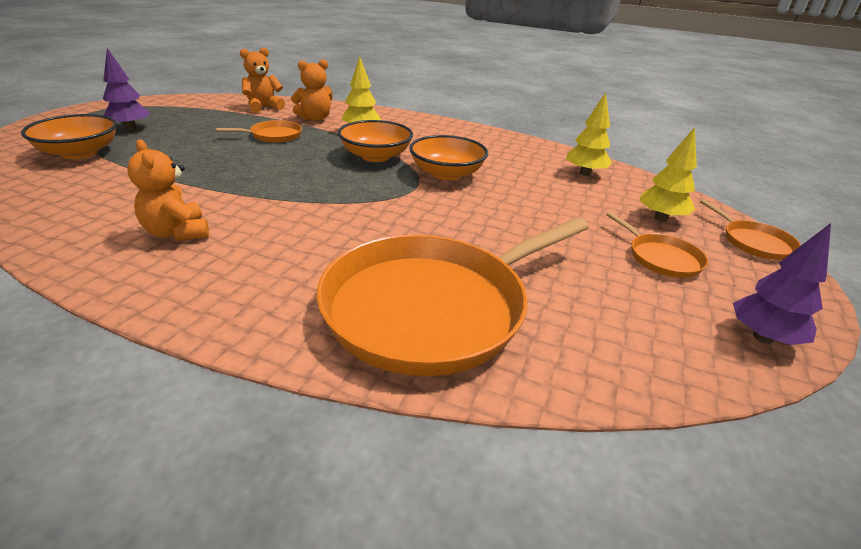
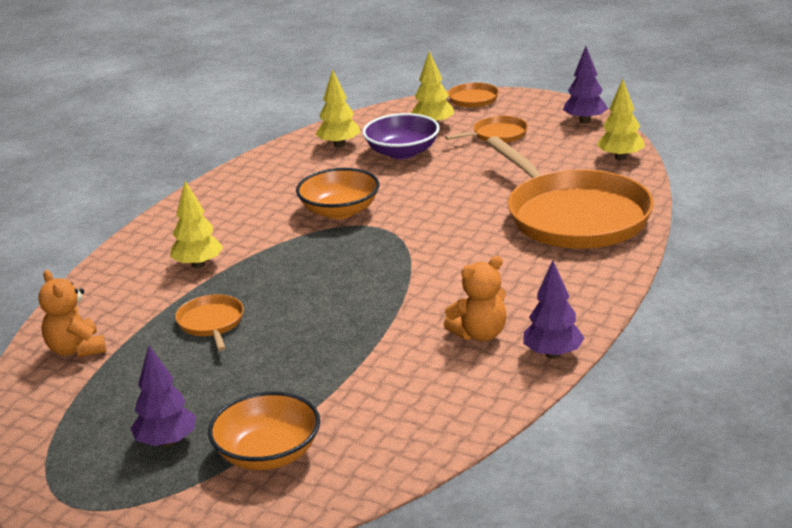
camera: 80 degrees left, 5 degrees down
(99, 273) = (553, 354): none -> purple tree
(315, 118) = (140, 301): orange teddy bear -> none
(375, 156) = (288, 251): orange bowl -> none
(582, 201) = (402, 152): none -> purple bowl
(642, 368) = (620, 158): none -> yellow tree

